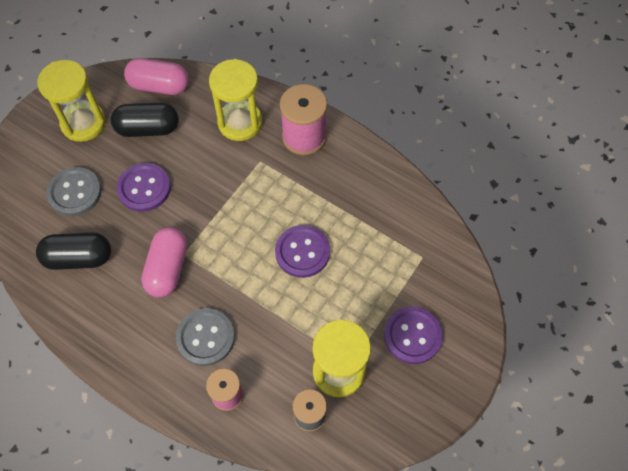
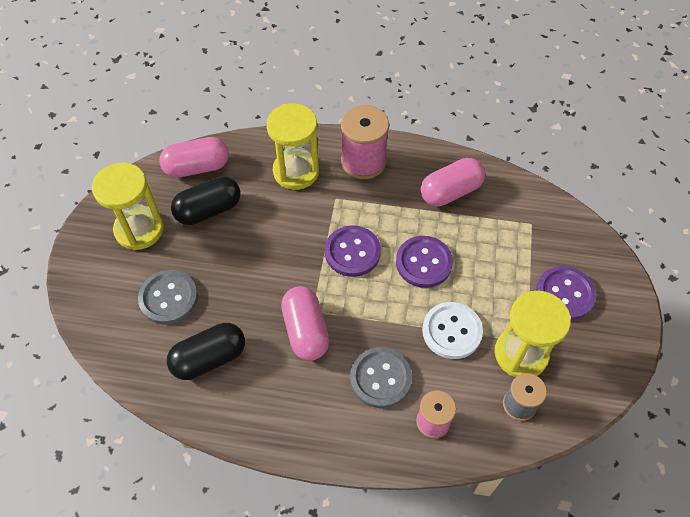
camera: 25 degrees left, 5 degrees down
(144, 188) = (237, 266): purple button -> purple button (352, 252)
(290, 324) = (452, 331): none -> white button
(365, 196) = (450, 192): none -> pink capsule

